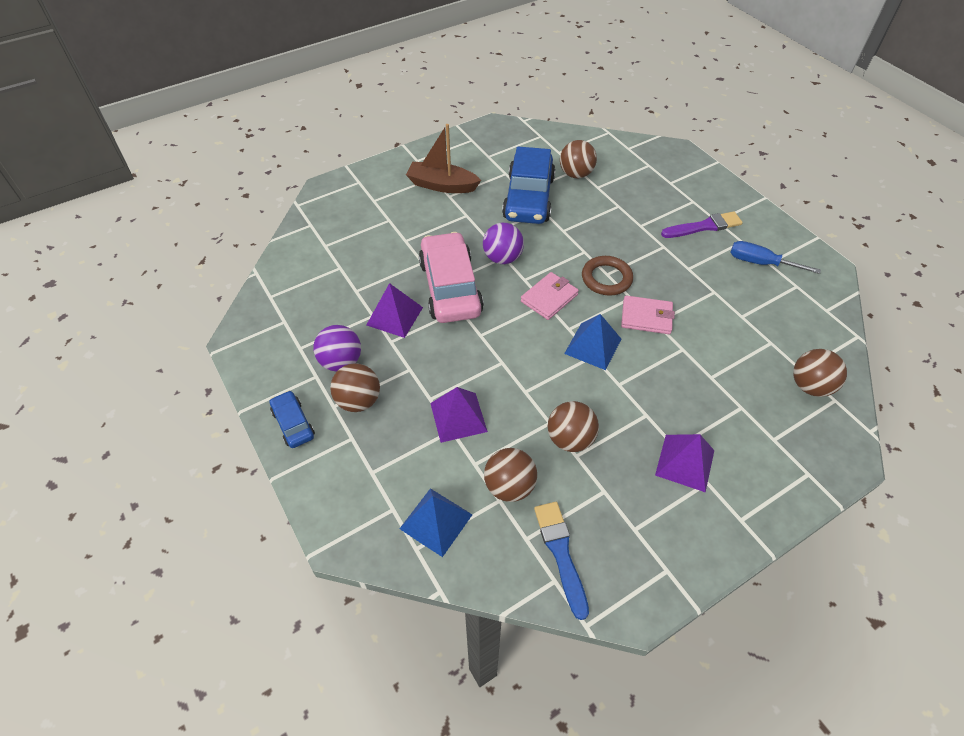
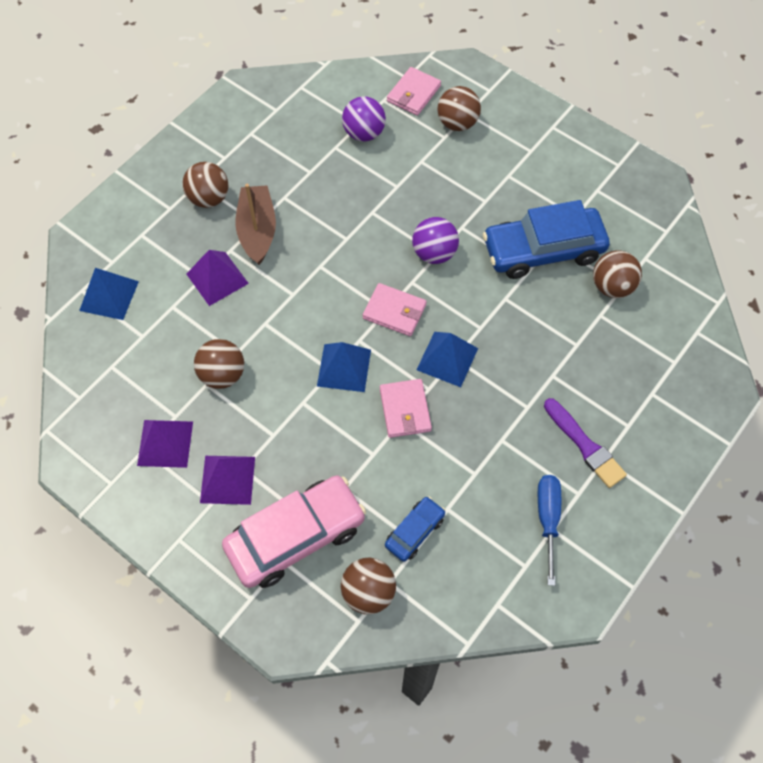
camera: 70 degrees right, 10 degrees up
(293, 423) = (170, 162): blue car -> blue car (415, 531)
(331, 225) = (413, 94): none -> pink wallet
(341, 362) = (246, 169): purple ball -> purple ball (364, 133)
(394, 316) = (316, 189): purple pyramid -> purple pyramid (165, 443)
(442, 185) = (522, 163): brown boat -> brown boat (257, 231)
(450, 287) = (372, 221): pink car -> pink car (296, 537)
(509, 486) = (158, 339): brown ball -> brown ball (457, 123)
(560, 553) = (105, 396): blue brush -> none
(606, 278) = (447, 359): brown ring -> blue pyramid

